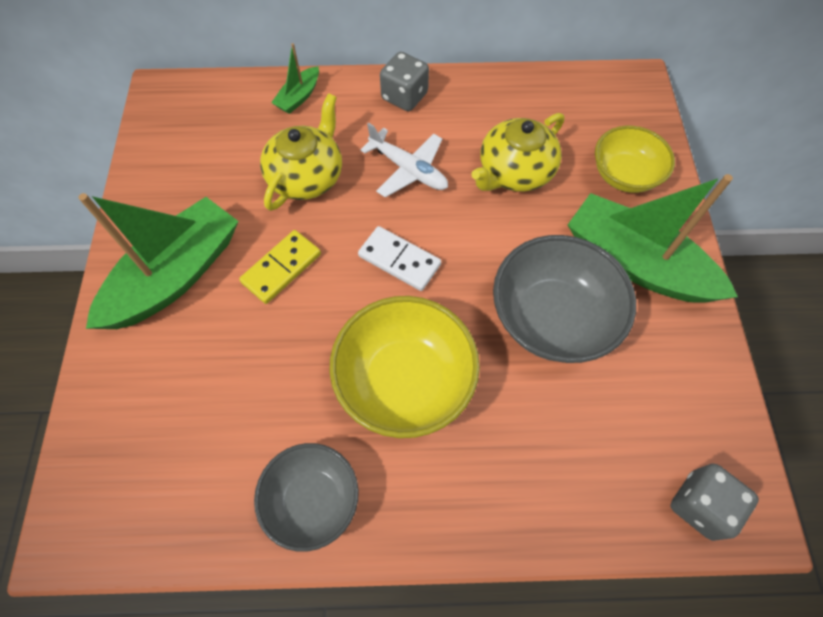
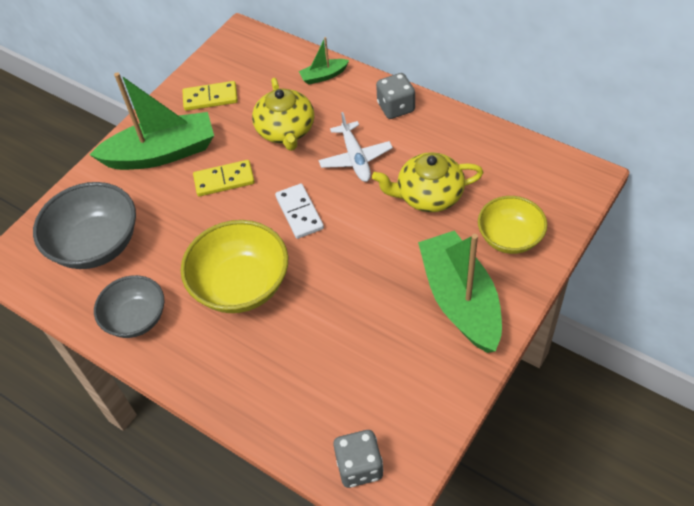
camera: 40 degrees right, 10 degrees down
(184, 180) = (210, 98): none -> yellow domino
(307, 176) = (286, 131): yellow teapot -> yellow teapot turned 105 degrees clockwise
(552, 317) = (367, 301): grey bowl -> grey bowl (96, 245)

